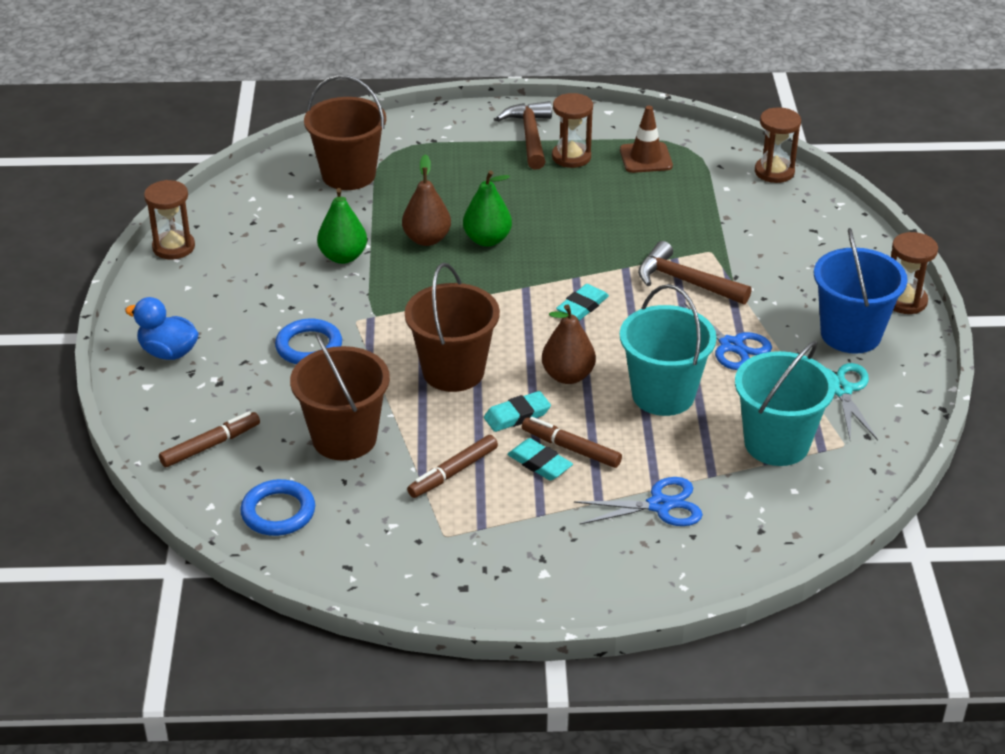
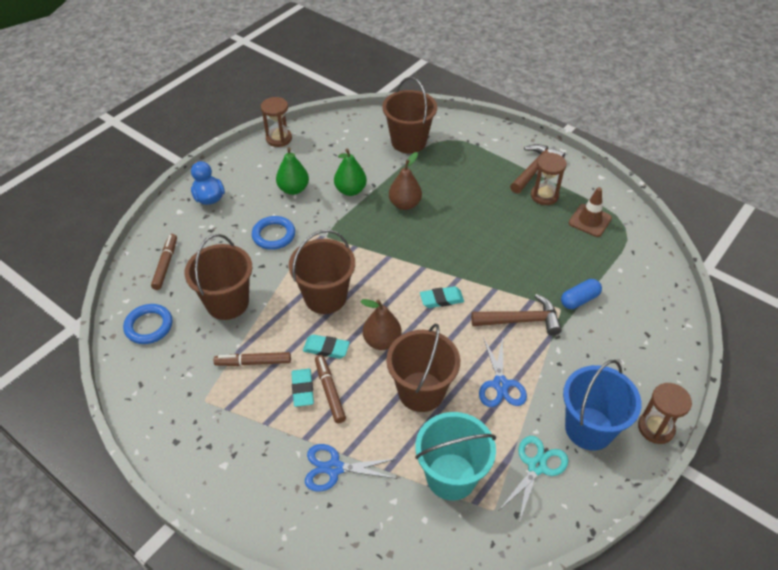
camera: 40 degrees right, 10 degrees up
(210, 445) = (165, 264): brown marker -> brown marker turned 90 degrees counterclockwise
(487, 240) = (436, 223): green pear -> green pear (293, 189)
(660, 505) = (334, 468): blue scissors -> blue scissors turned 150 degrees clockwise
(663, 395) = (421, 391): turquoise bucket -> brown bucket
(685, 281) = (521, 320): brown hammer -> brown hammer turned 105 degrees clockwise
(719, 234) = (579, 300): none -> blue capsule
(774, 172) = (665, 276): brown hourglass -> none

